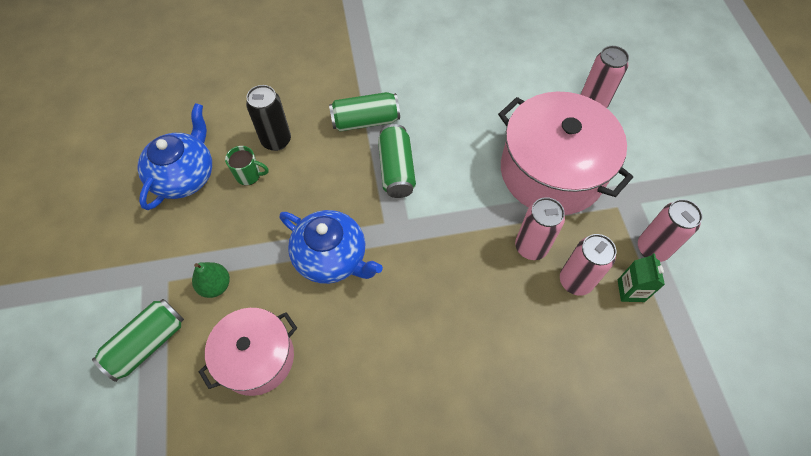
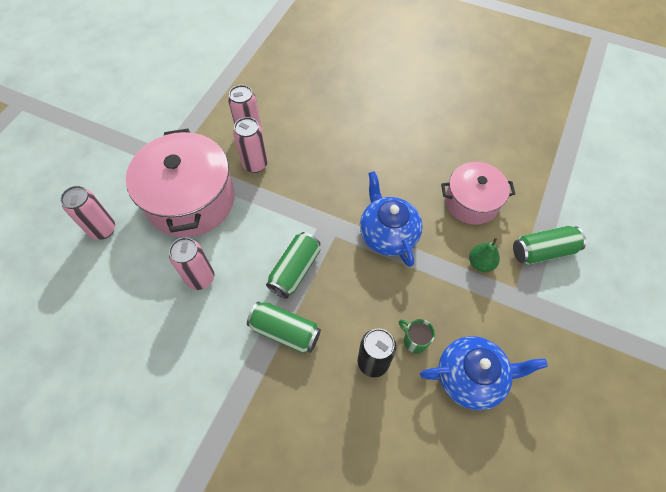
camera: 145 degrees left, 0 degrees up
(185, 176) = (471, 377): blue teapot -> blue teapot turned 150 degrees counterclockwise
(630, 290) = (225, 112): green carton -> none
(652, 248) = (188, 123): pink can -> pink can (200, 278)

